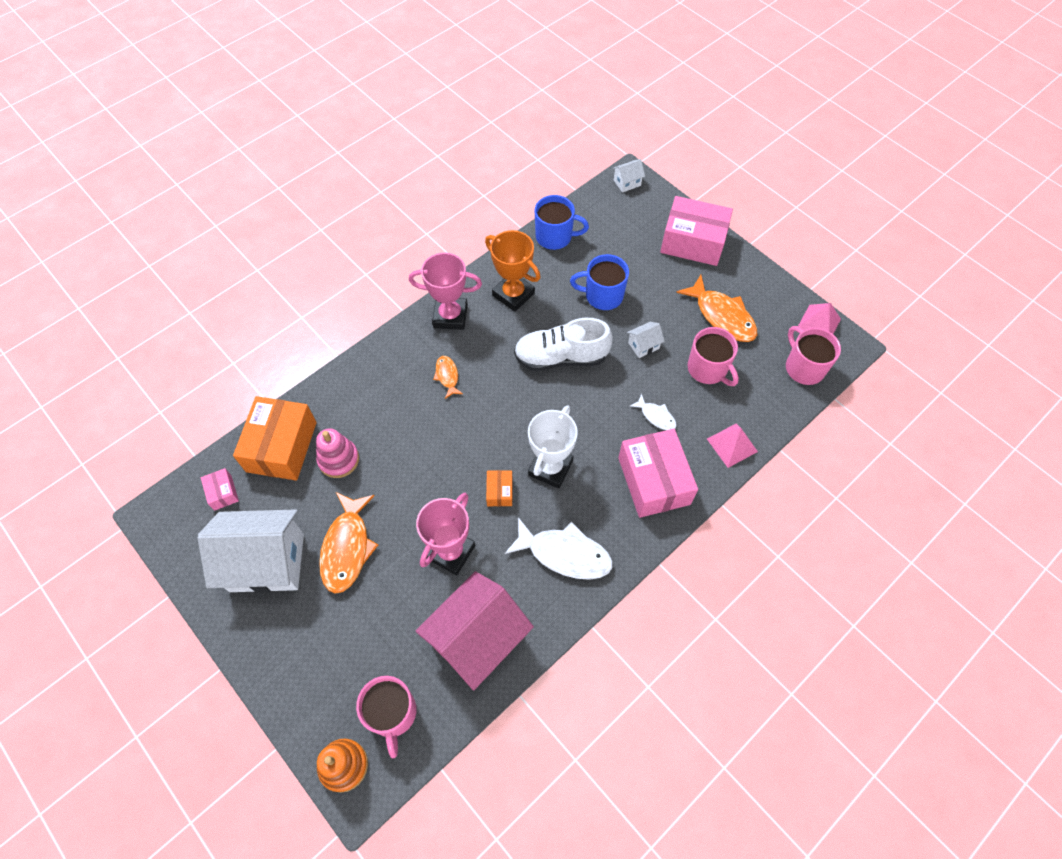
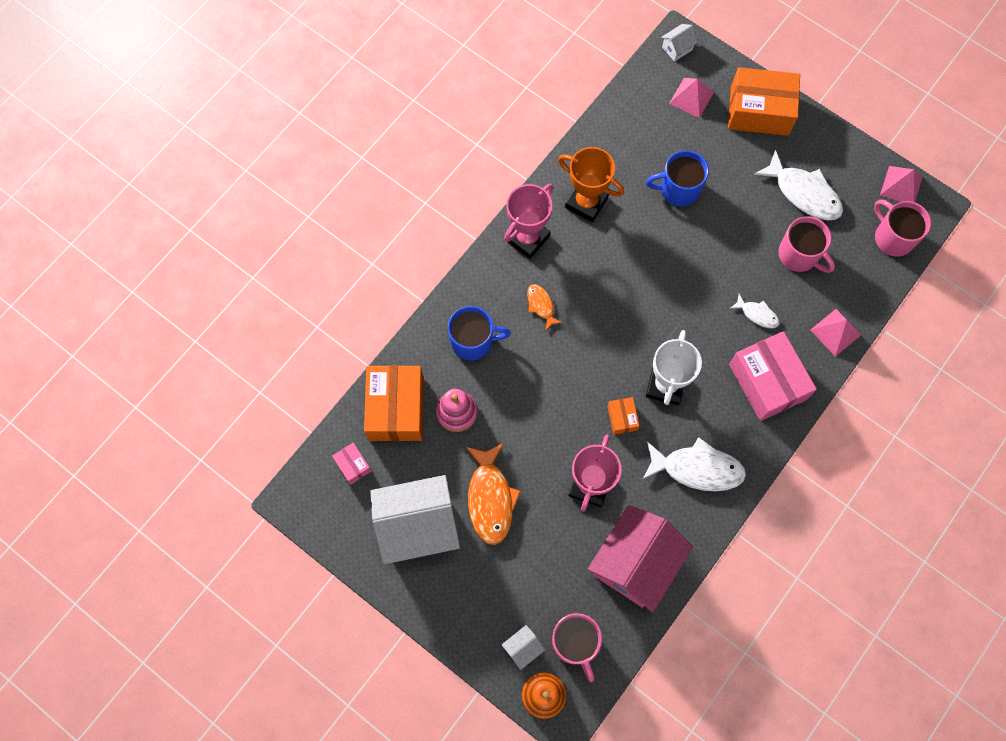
camera: 10 degrees left, 10 degrees up
(450, 316) = (527, 238): pink trophy -> pink trophy turned 45 degrees counterclockwise
(555, 237) = (614, 127): blue mug -> blue mug (473, 341)
(561, 357) = (650, 266): white shoe -> none
(631, 223) = (691, 97): none -> pink pyramid
(643, 345) = (730, 239): white house -> white house (523, 648)
(693, 242) = (759, 111): pink box -> orange box
(722, 316) = (803, 193): orange fish -> white fish

